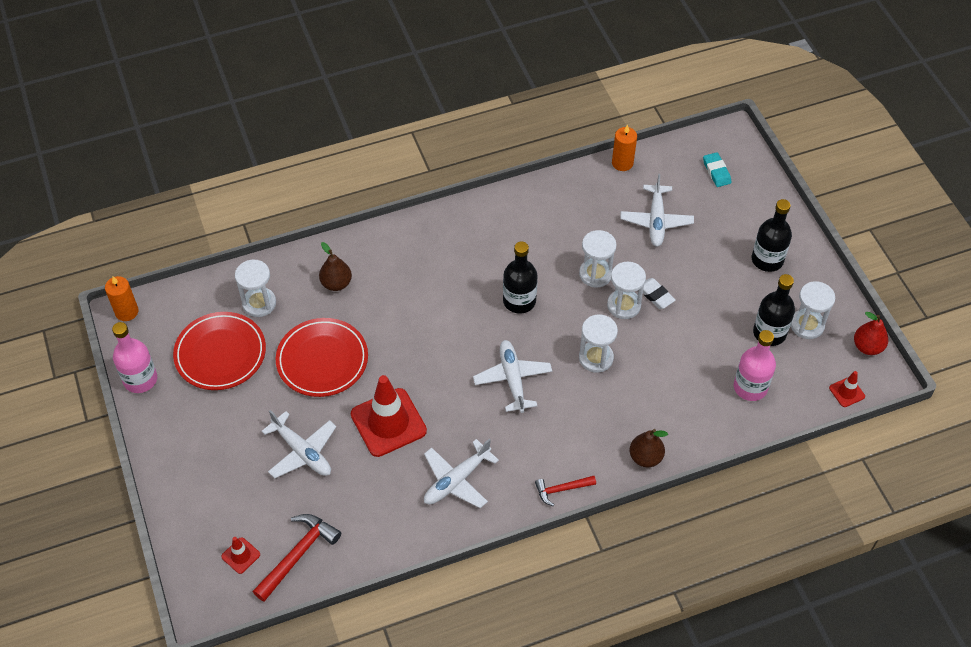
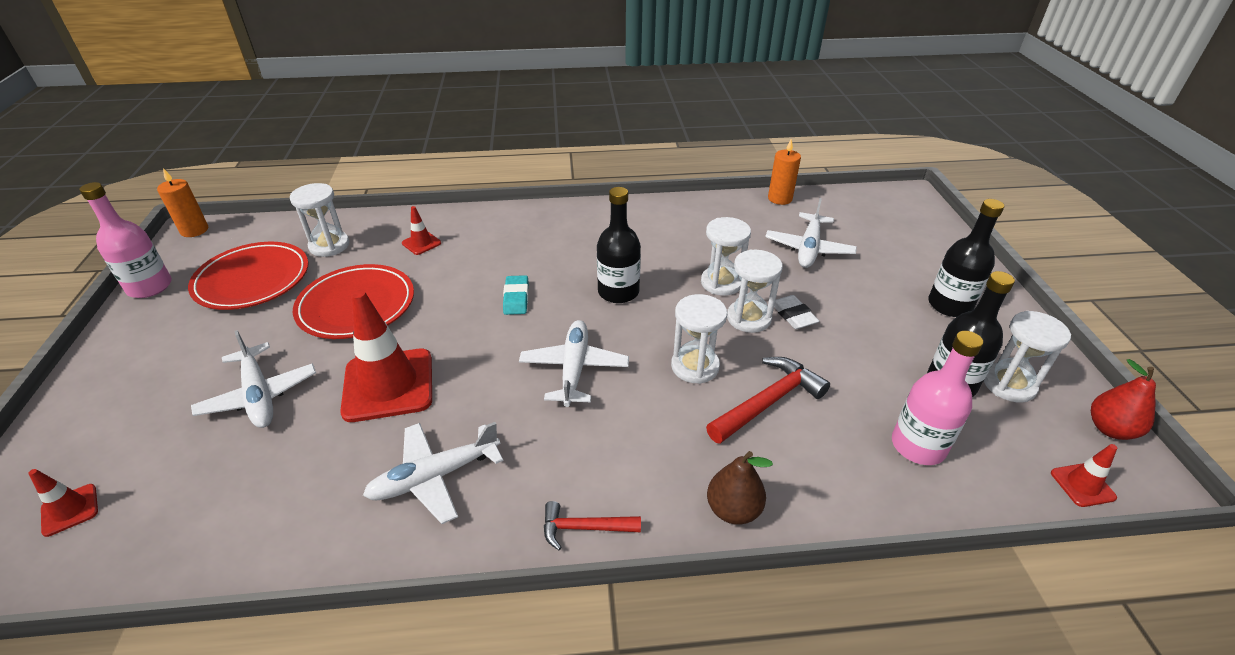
camera: 15 degrees right, 15 degrees down
(298, 554) = (145, 529): red hammer -> red hammer (768, 402)
(336, 283) = (421, 243): brown pear -> red traffic cone
(716, 172) = (889, 220): turquoise eraser -> turquoise eraser (516, 298)

